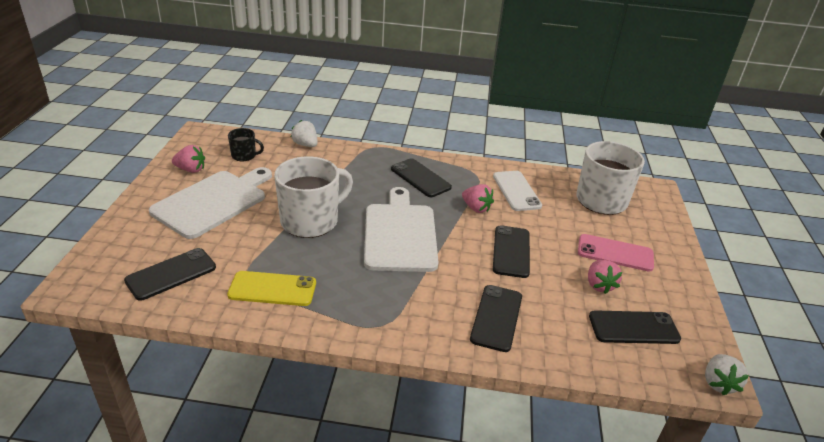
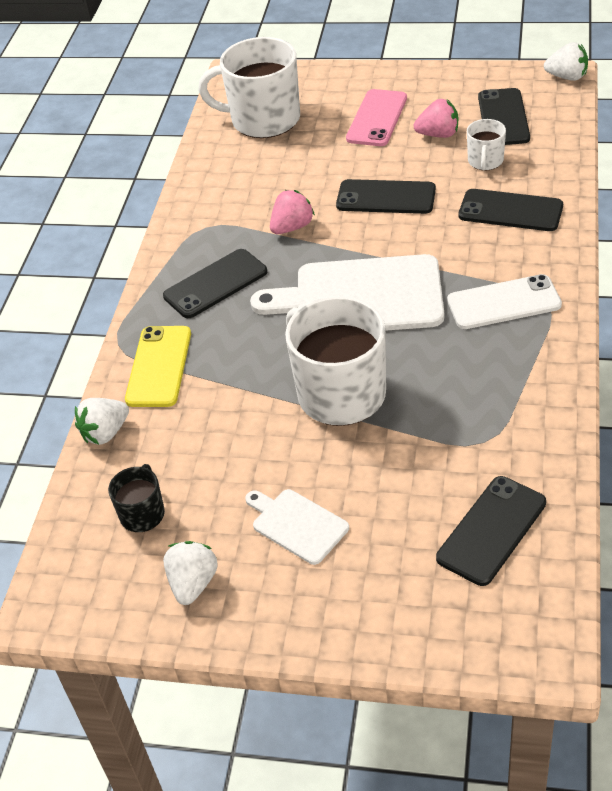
camera: 80 degrees left, 10 degrees up
(171, 274) = (491, 530): black phone -> black phone turned 75 degrees clockwise
(191, 170) = (193, 583): pink strawberry -> white strawberry
(213, 202) = (297, 524): white cutting board -> white cutting board, size x0.50
(272, 289) = (501, 410): yellow phone -> yellow phone (159, 366)
(516, 191) = (247, 190): white phone -> white phone (503, 303)
(565, 309) = (485, 161): none -> white mug

